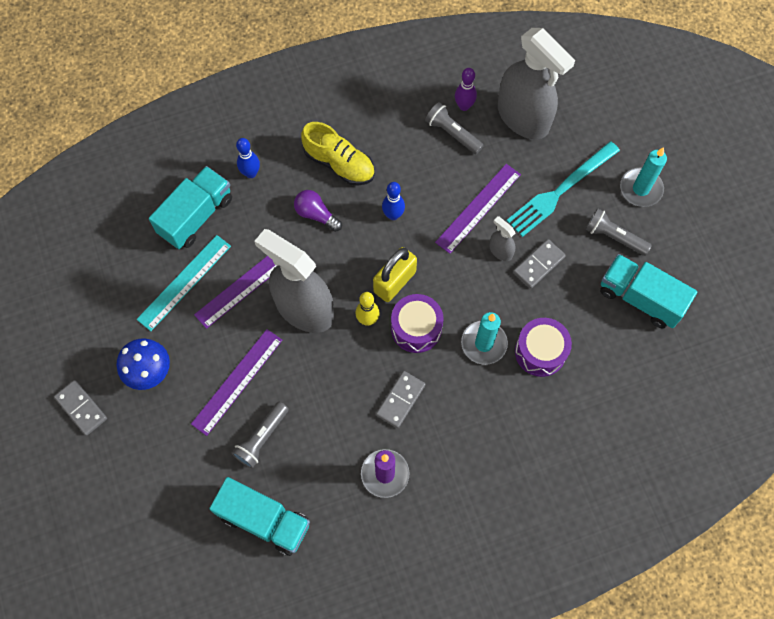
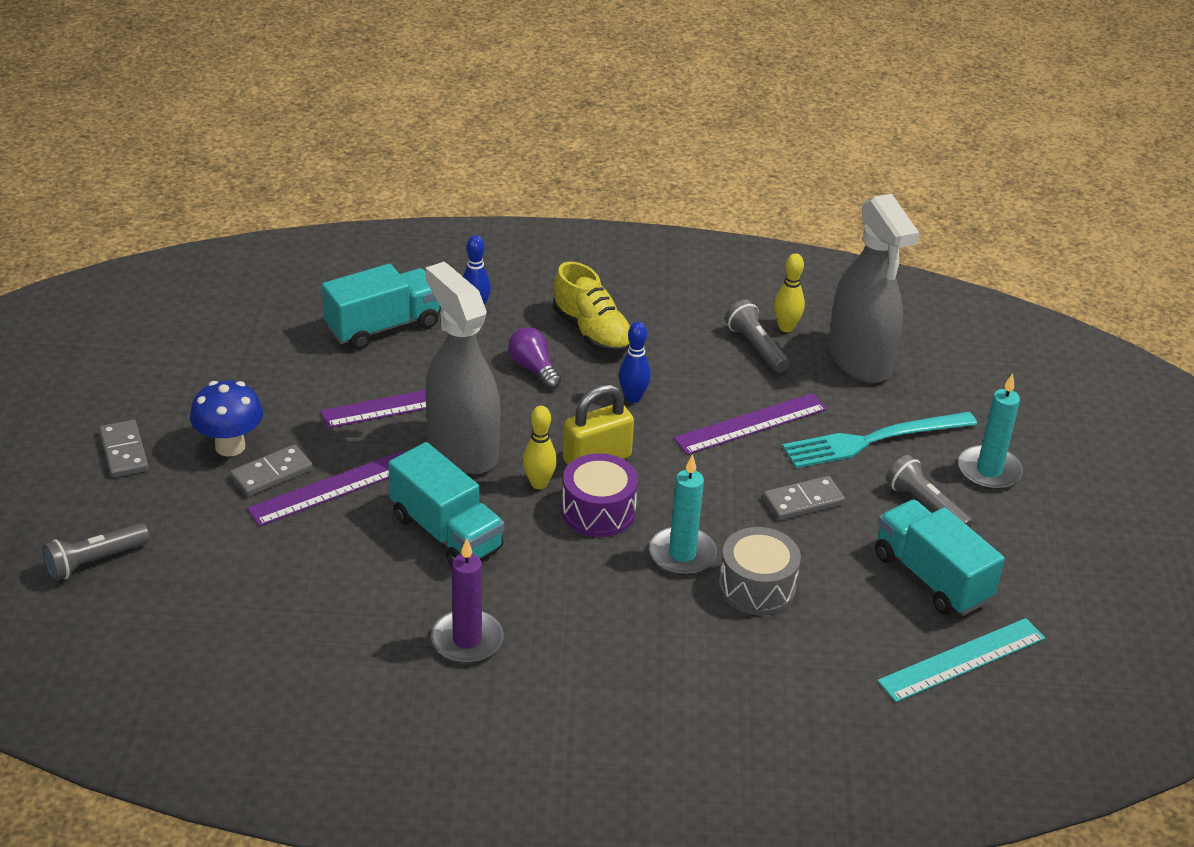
camera: 20 degrees right, 30 degrees down
(184, 282) = (329, 379): turquoise ruler -> turquoise ruler (962, 660)
(262, 438) = (327, 551): grey flashlight -> grey flashlight (95, 561)
(264, 520) = (276, 632): turquoise truck -> turquoise truck (446, 532)
(400, 400) = (534, 573): grey domino -> grey domino (271, 474)
(464, 106) = (786, 327): purple bowling pin -> yellow bowling pin
(500, 251) = (757, 472): grey spray bottle -> none
(540, 352) = (757, 587): purple drum -> grey drum

